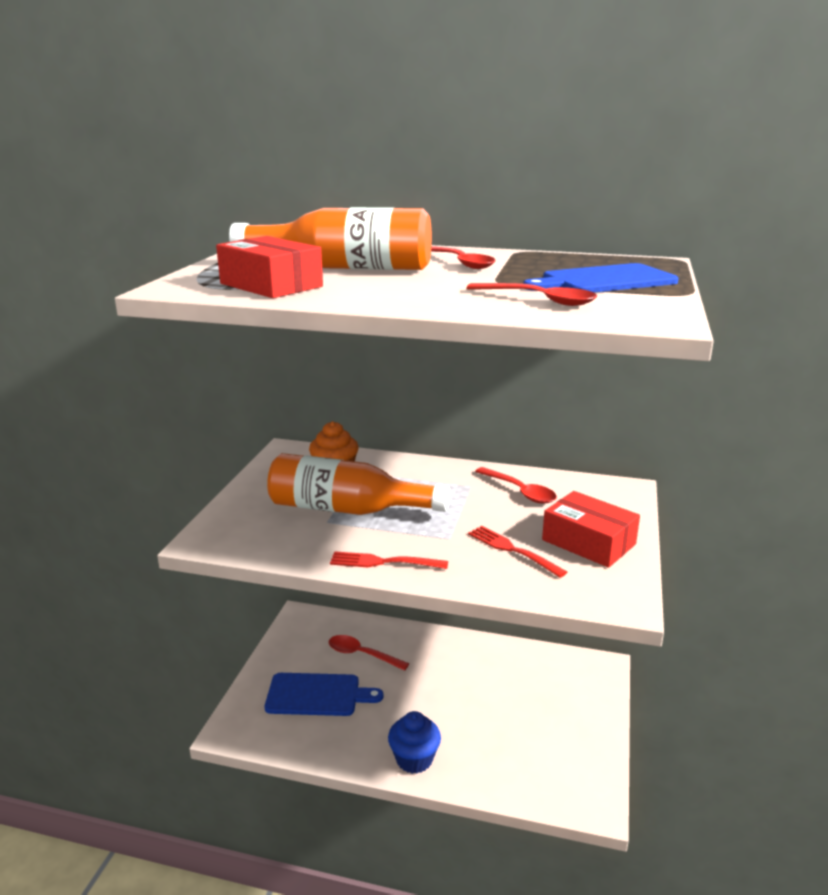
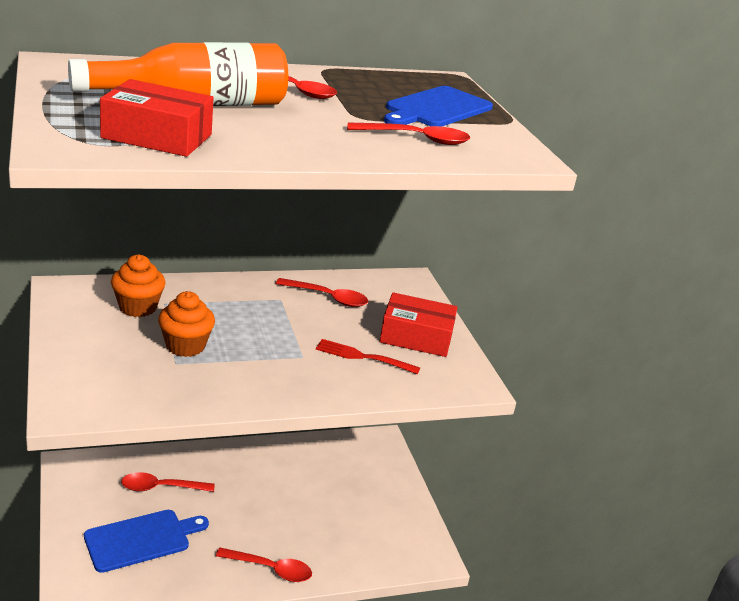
camera: 35 degrees left, 5 degrees up
(347, 509) = (185, 346): orange bottle -> orange cupcake
(384, 562) = (264, 393): red fork -> none
(414, 759) = (270, 569): blue cupcake -> red spoon

